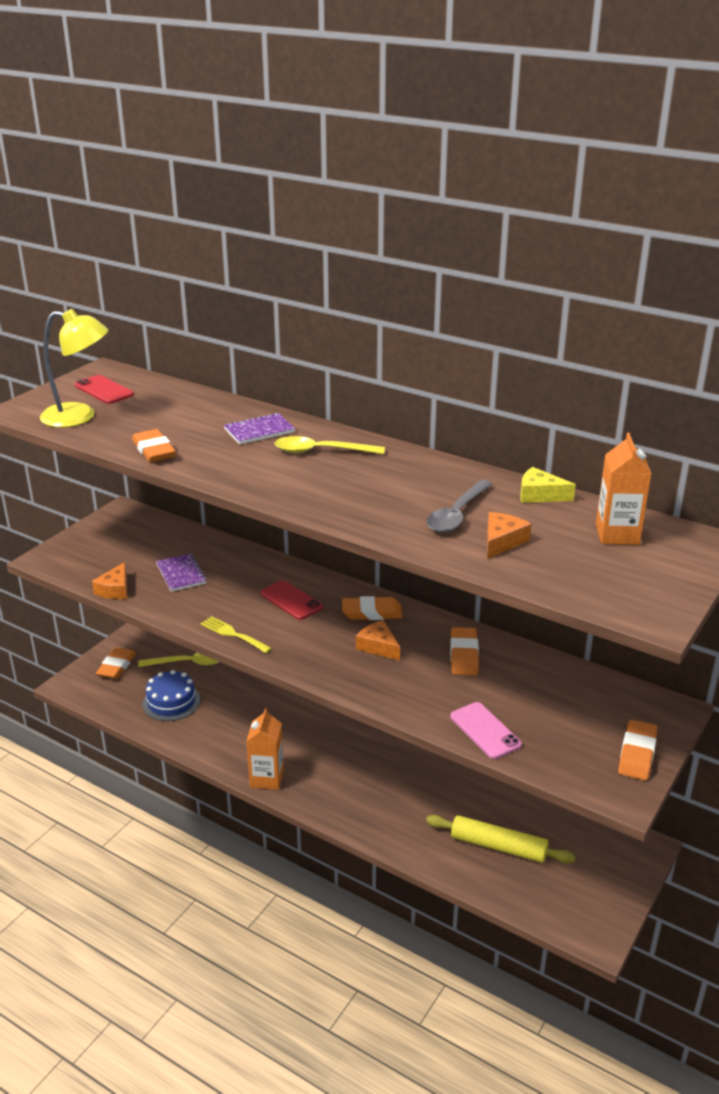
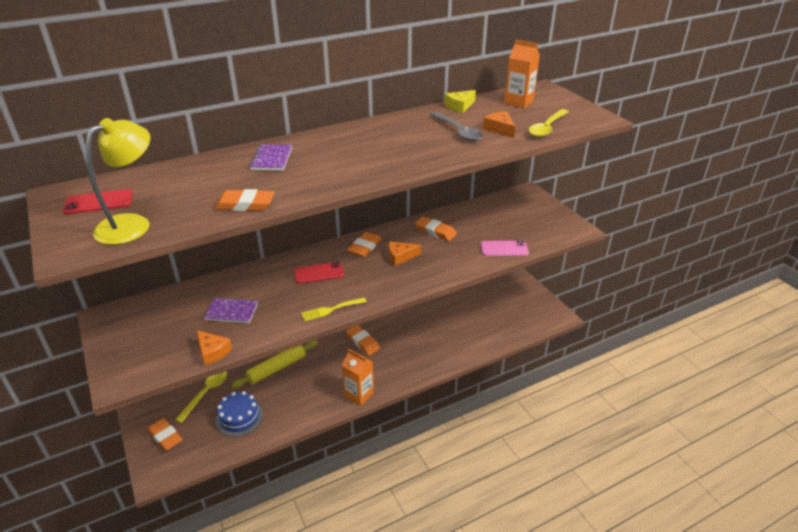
camera: 60 degrees left, 5 degrees up
(321, 451) = (331, 147): yellow spoon -> yellow spoon (547, 128)
(498, 846) = (483, 322): yellow rolling pin -> yellow rolling pin (277, 368)
(637, 754) = (552, 213): orange eraser -> orange eraser (362, 342)

